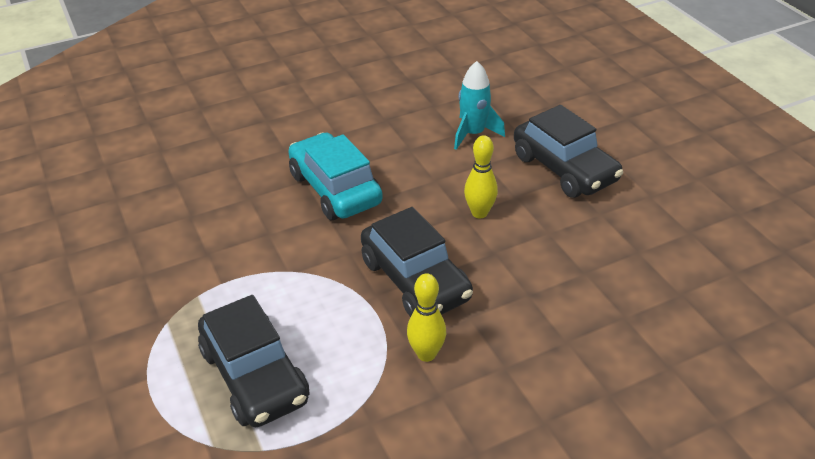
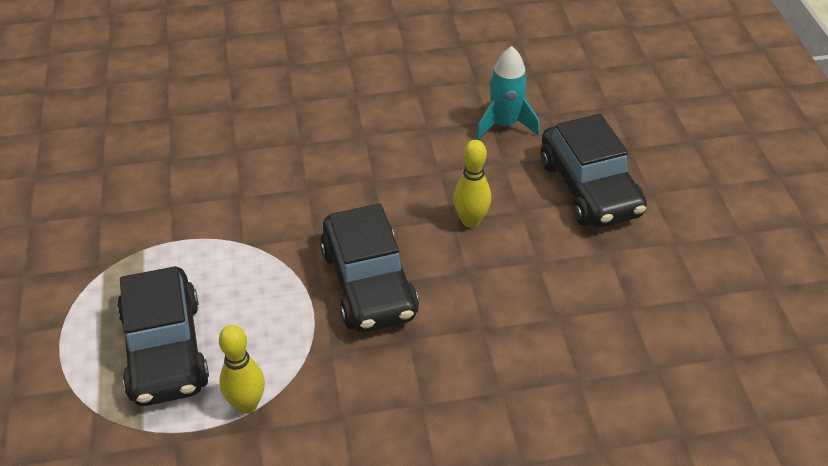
camera: 15 degrees right, 5 degrees up
(335, 189) = (328, 159): turquoise car -> none
(426, 354) = (346, 369): yellow bowling pin -> yellow bowling pin (247, 404)

